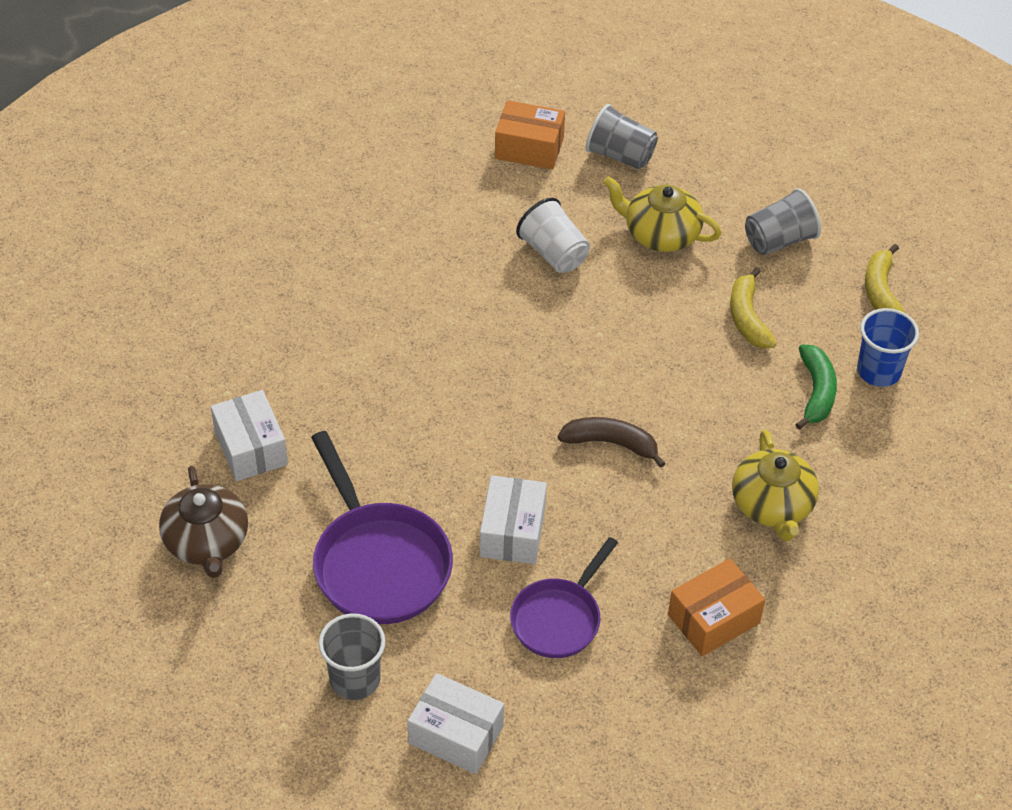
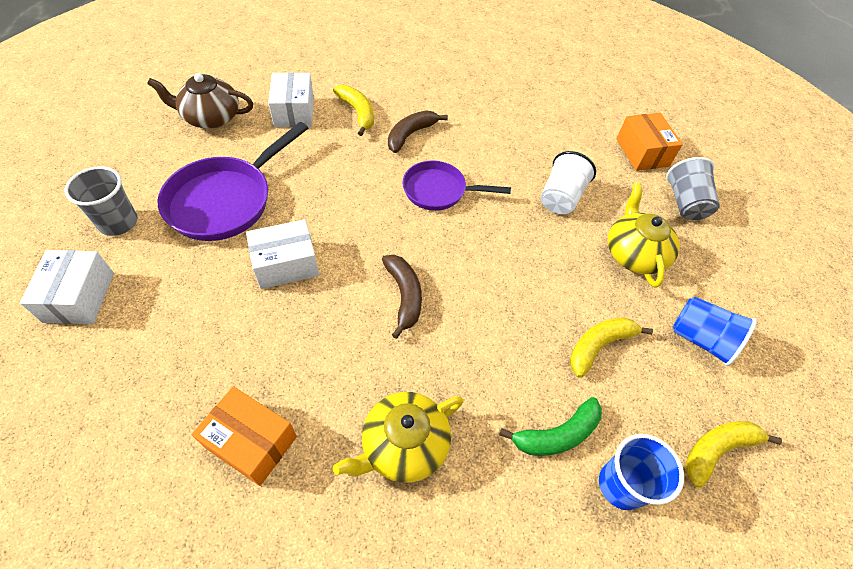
camera: 60 degrees right, 5 degrees up
(207, 542) = (211, 117): brown teapot -> brown teapot turned 45 degrees clockwise
(251, 448) = (294, 111): white box -> white box turned 45 degrees counterclockwise
(296, 382) = (358, 113): none -> yellow banana
(371, 344) = (410, 135): none -> brown banana
(559, 618) = (212, 323): purple pan -> purple pan (439, 191)
(779, 240) = (701, 339): grey cup -> blue cup

